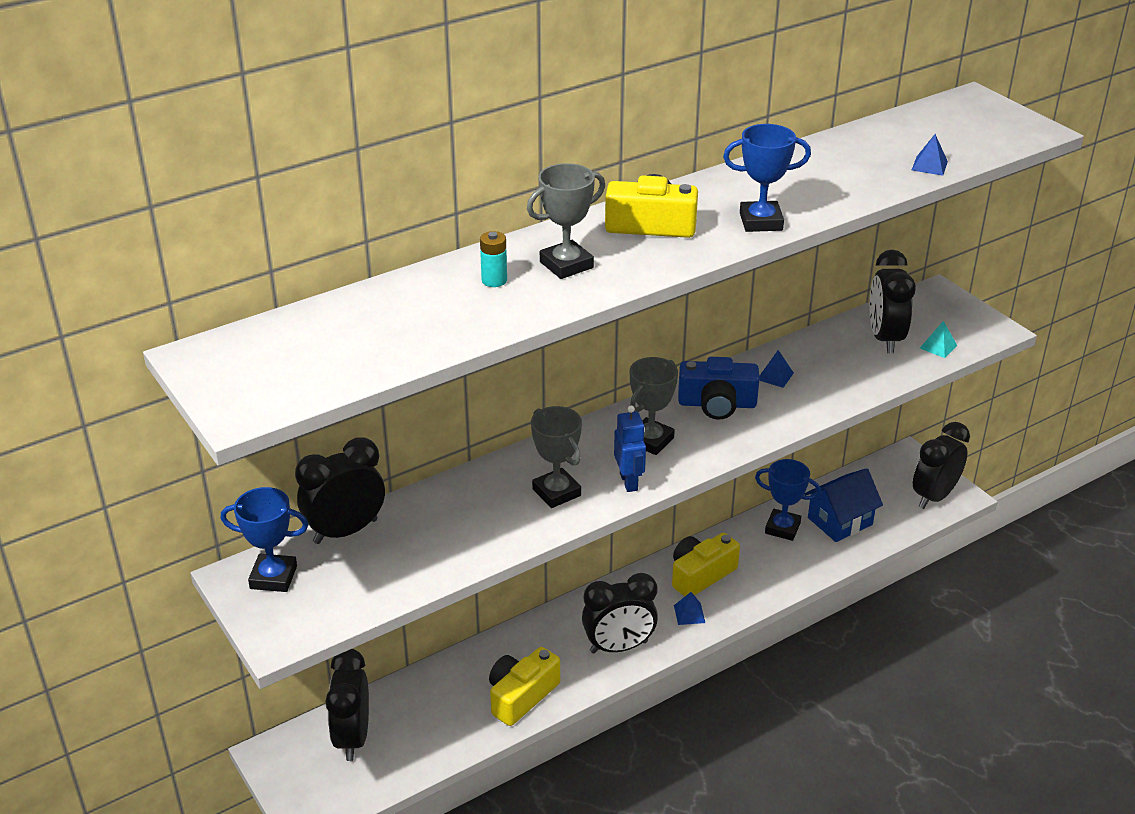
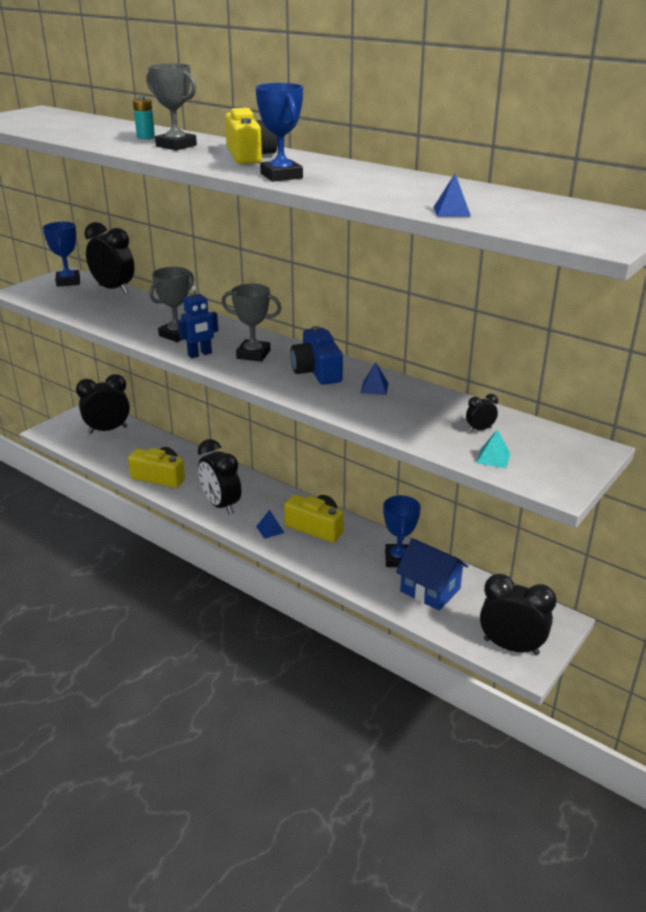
camera: 70 degrees right, 5 degrees down
(885, 339) = (480, 429): black clock -> black clock, size x0.43

